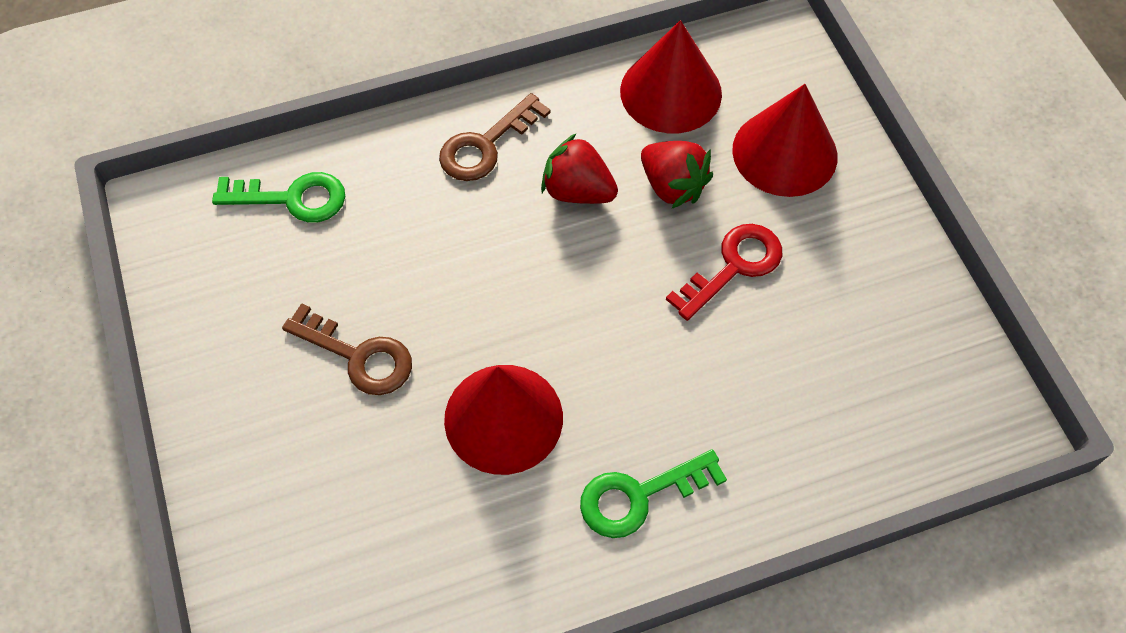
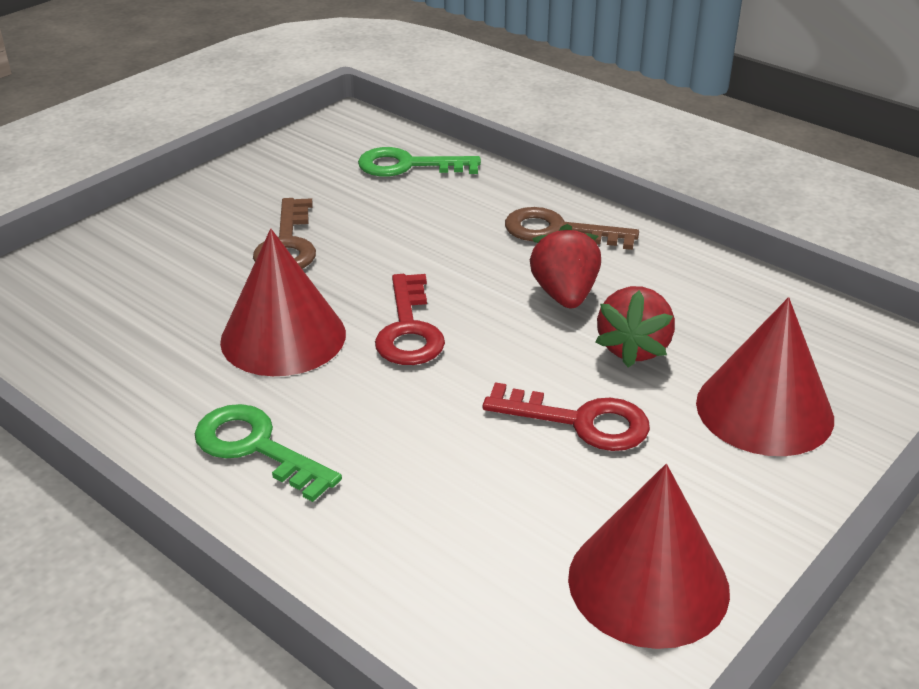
camera: 60 degrees right, 25 degrees down
(292, 198) = (408, 165): green key -> green key turned 120 degrees clockwise
(553, 321) = (409, 329): none -> red key
(671, 92) = (744, 309): red cone -> red cone (648, 583)

